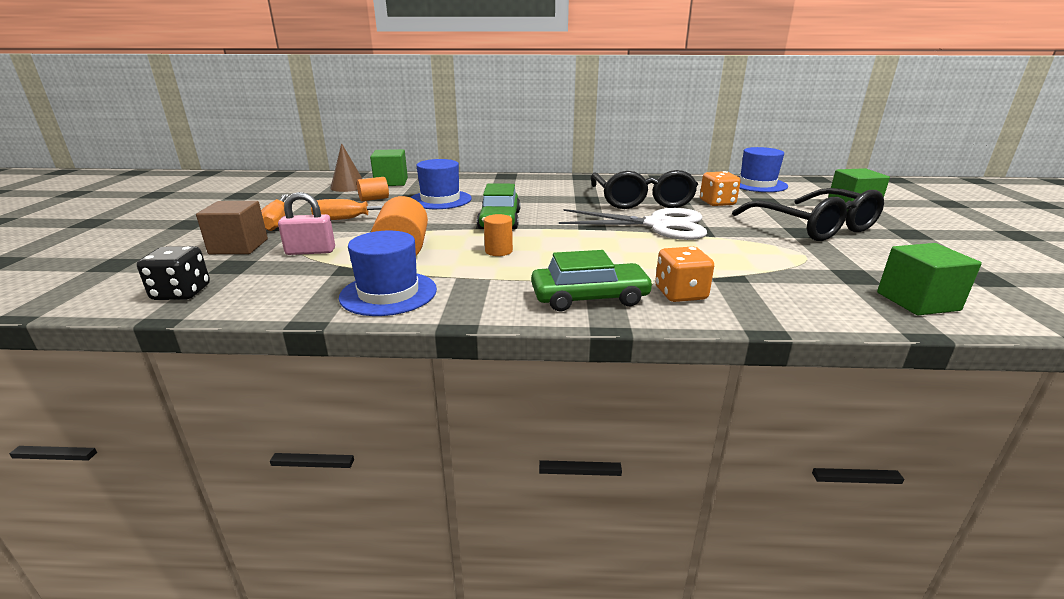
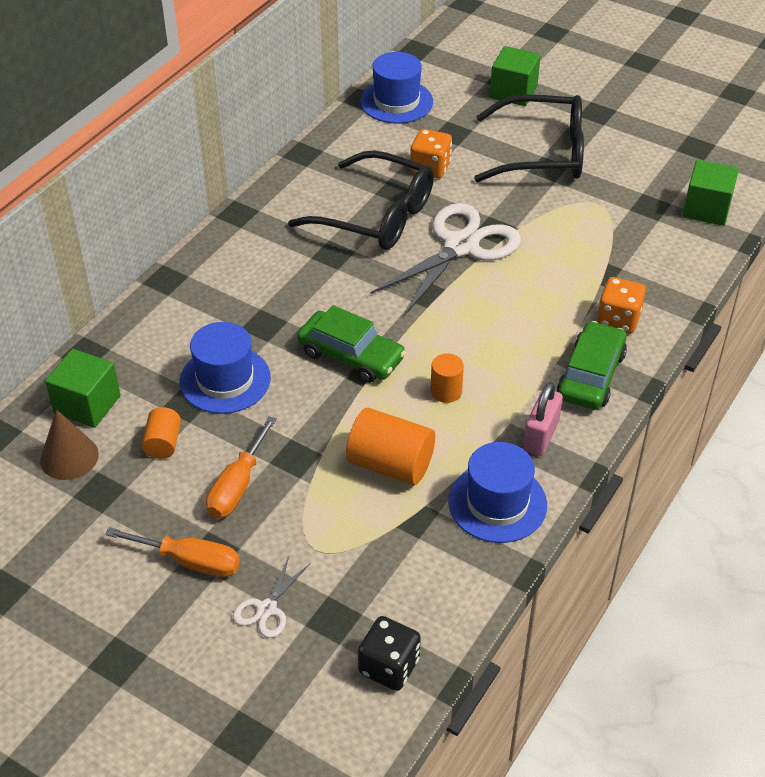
camera: 60 degrees left, 20 degrees up
(239, 246) = (267, 609): brown cube -> white scissors
(310, 251) = (335, 543): pink padlock -> pink padlock (541, 436)

